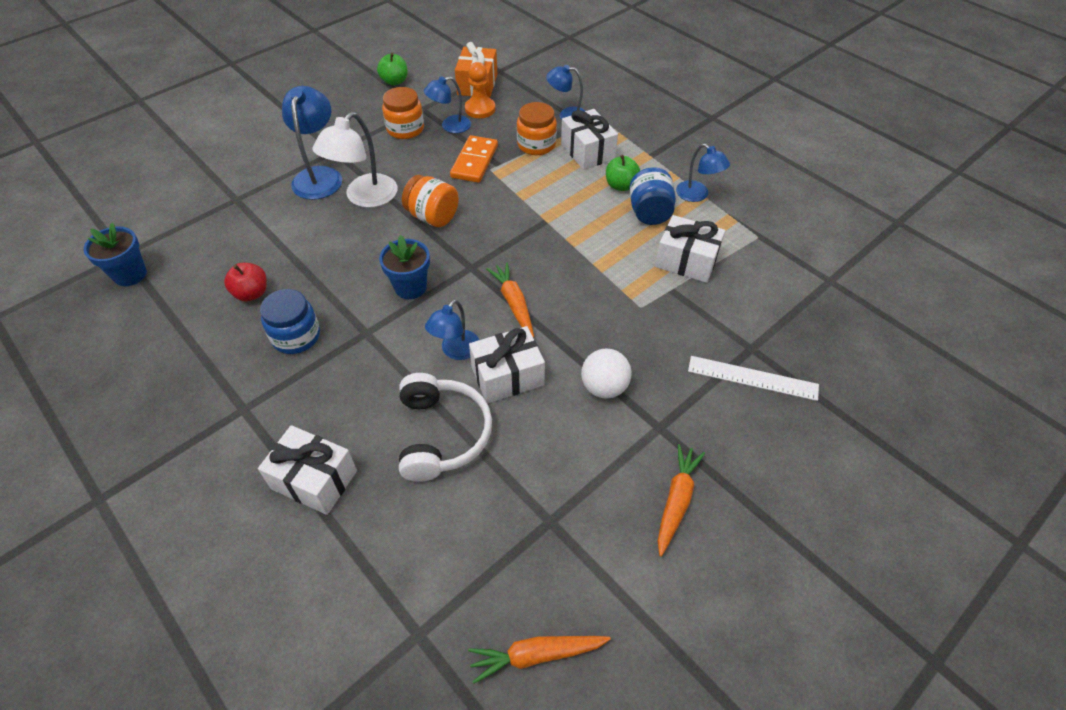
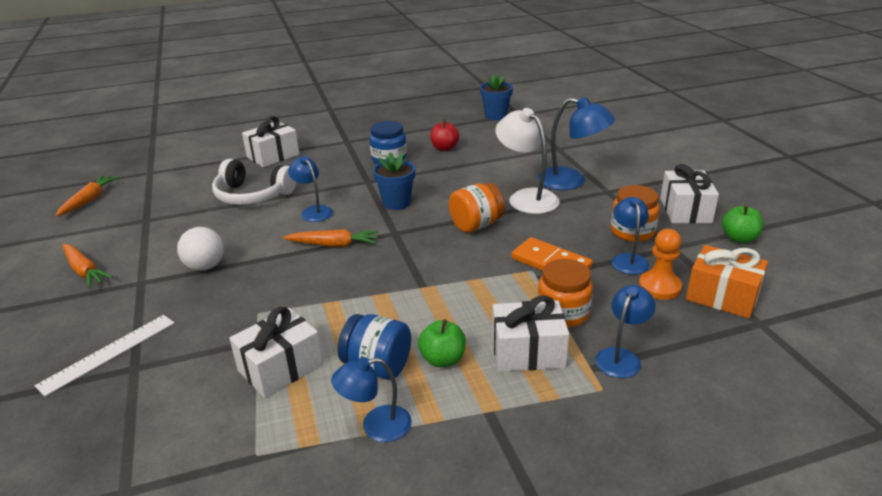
camera: 115 degrees right, 20 degrees down
(507, 376) = (267, 227): white gift -> white gift (685, 210)

